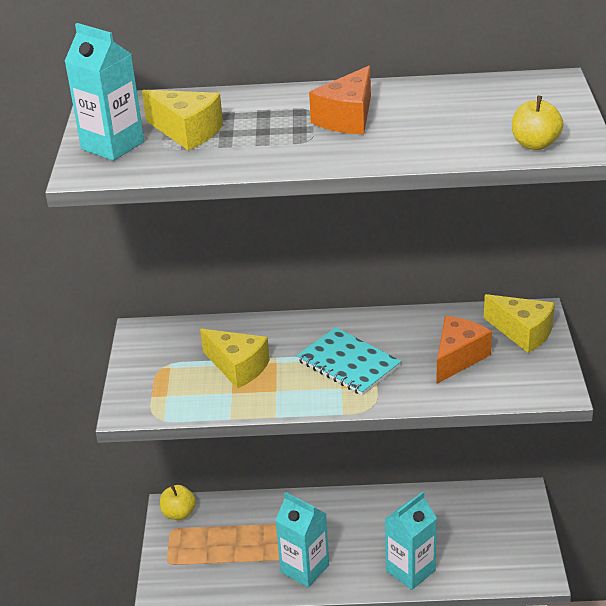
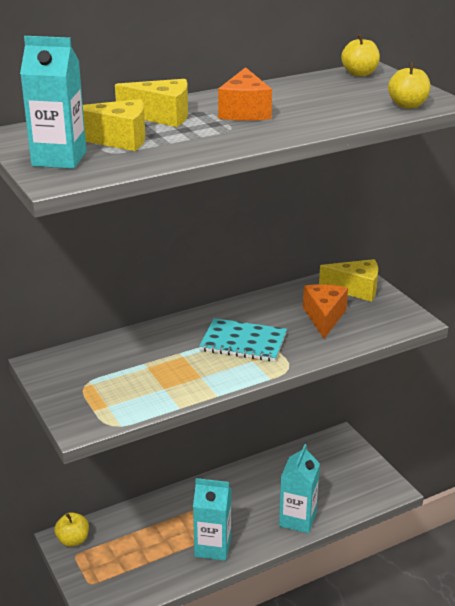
camera: 30 degrees left, 5 degrees down
(238, 367) = (153, 368): yellow cheese -> yellow cheese (162, 116)
(534, 85) = (359, 73): none -> yellow apple

